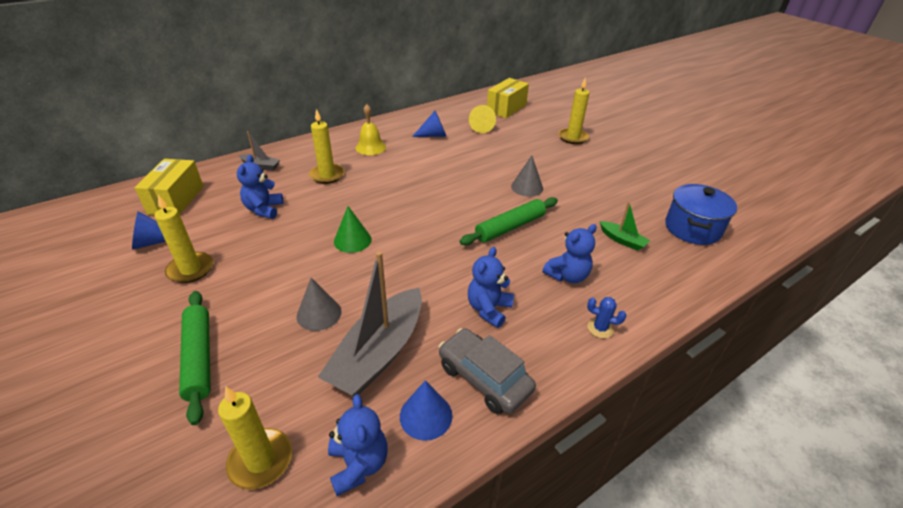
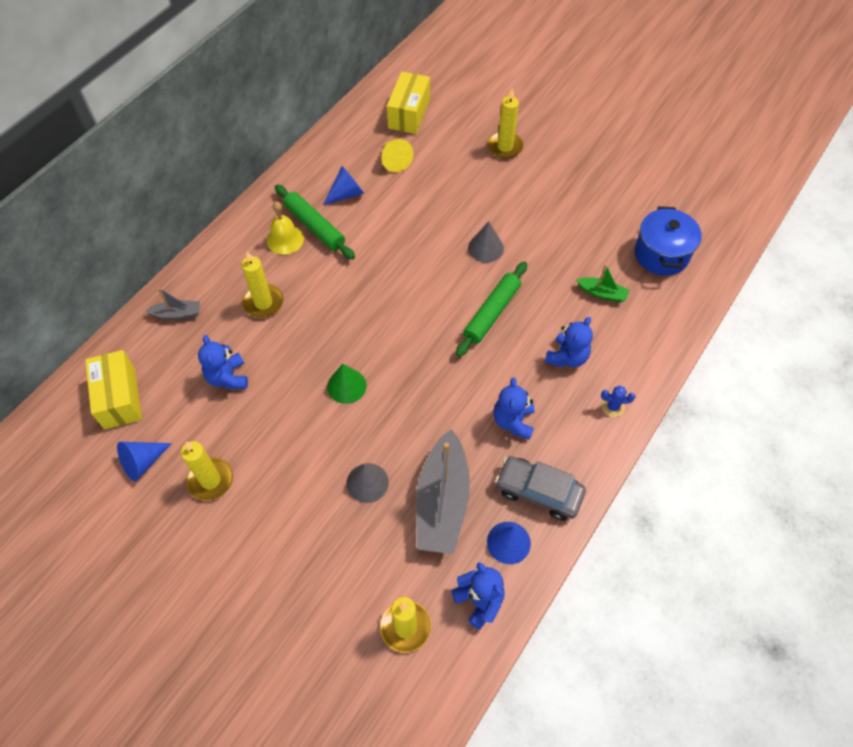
camera: 20 degrees left, 20 degrees up
(199, 358) = (292, 565): green rolling pin -> green rolling pin (315, 226)

